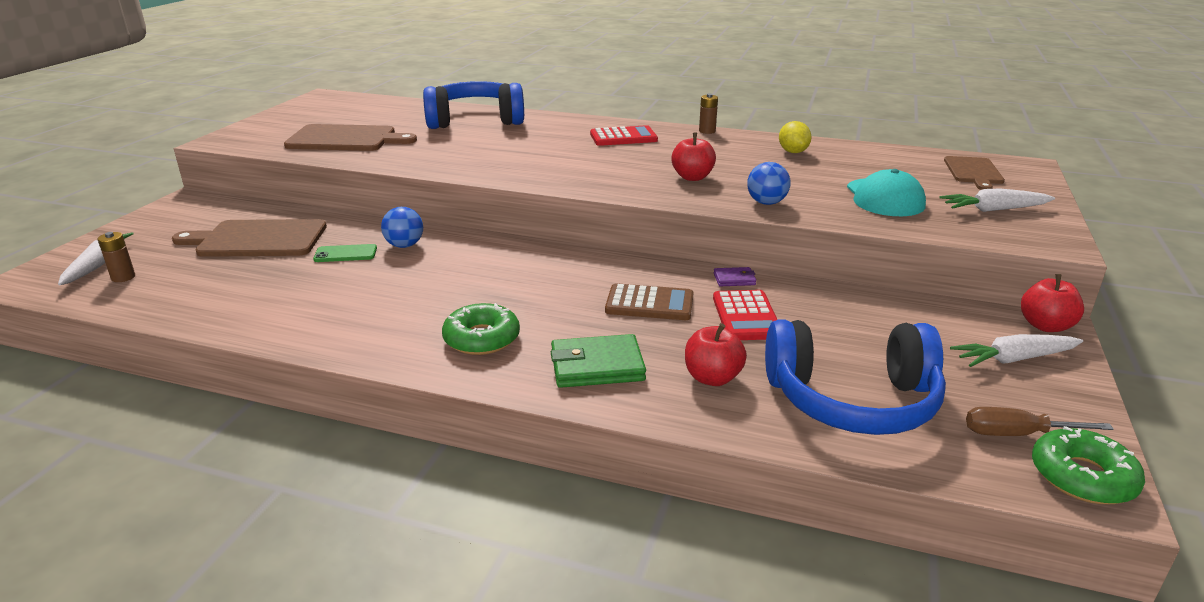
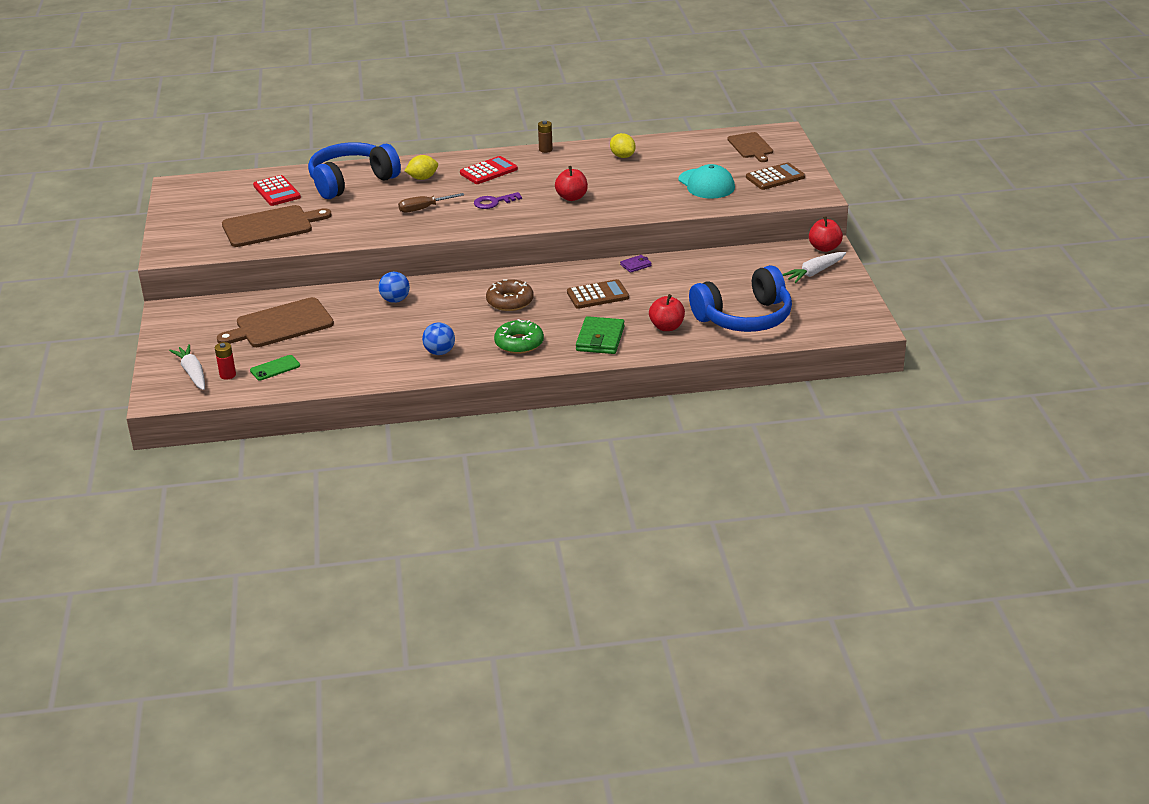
camera: 25 degrees left, 5 degrees up
(123, 277) = (227, 375): brown battery -> red battery
(345, 254) = (361, 317): green phone -> green phone (275, 368)
(530, 281) = (510, 301): none -> brown donut
(547, 130) = (422, 178): none -> yellow lemon
(595, 164) = (493, 202): none -> purple key
(597, 366) = (600, 339): green wallet -> green wallet turned 45 degrees counterclockwise
(746, 316) = (660, 287): red calculator -> red calculator (277, 191)
(766, 203) = (636, 207): blue ball -> blue ball (439, 352)
(994, 210) = (775, 177): white carrot -> brown calculator
(1017, 434) = (828, 311): brown screwdriver -> brown screwdriver (424, 209)
(1082, 477) = (862, 322): green donut -> none

